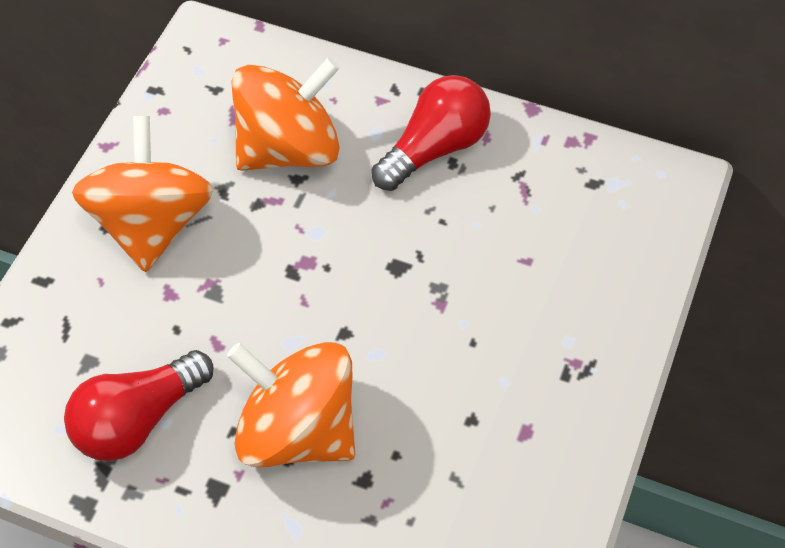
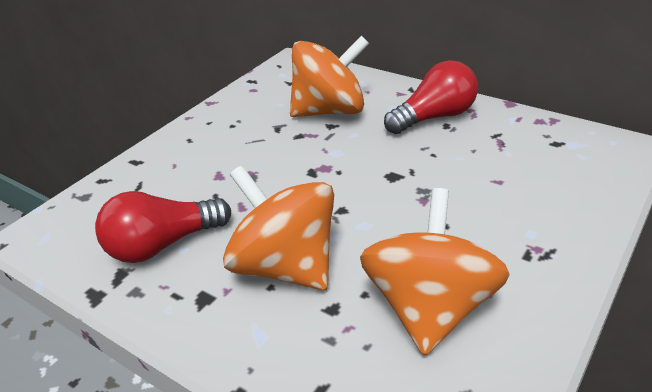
camera: 15 degrees right, 20 degrees down
(152, 224) = (222, 139): orange spinning top -> orange spinning top (430, 308)

